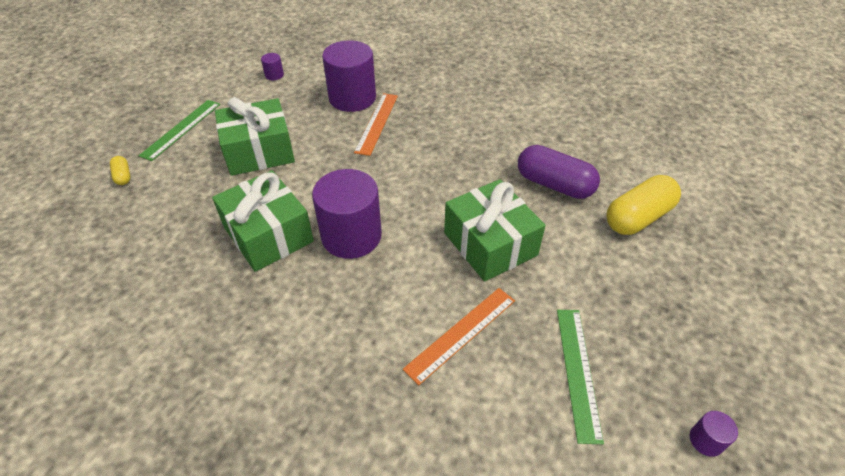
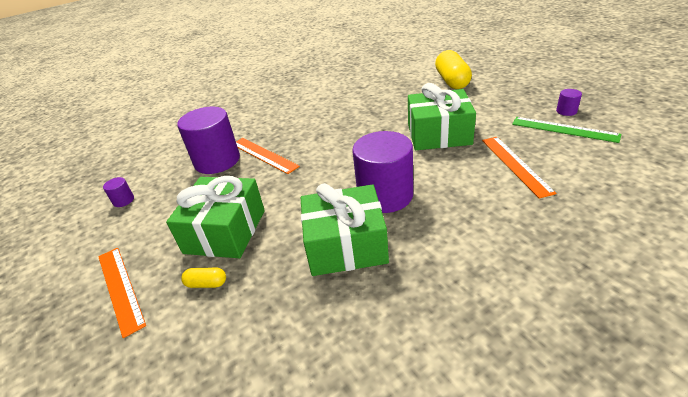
camera: 55 degrees left, 10 degrees down
(123, 176) = (143, 360): yellow capsule -> yellow capsule (206, 283)
(181, 129) = (120, 288): green ruler -> orange ruler
(554, 184) = (402, 99): purple capsule -> none
(706, 440) = (623, 104): purple cylinder -> purple cylinder (566, 111)

